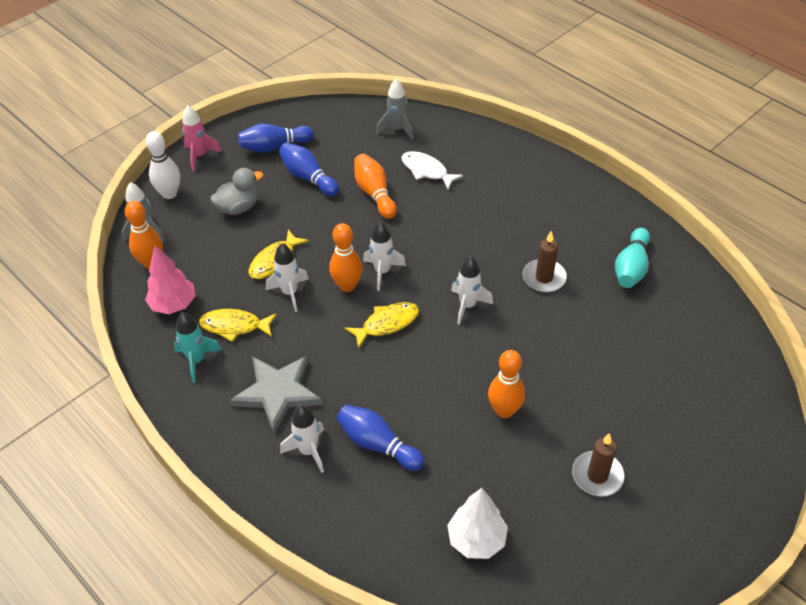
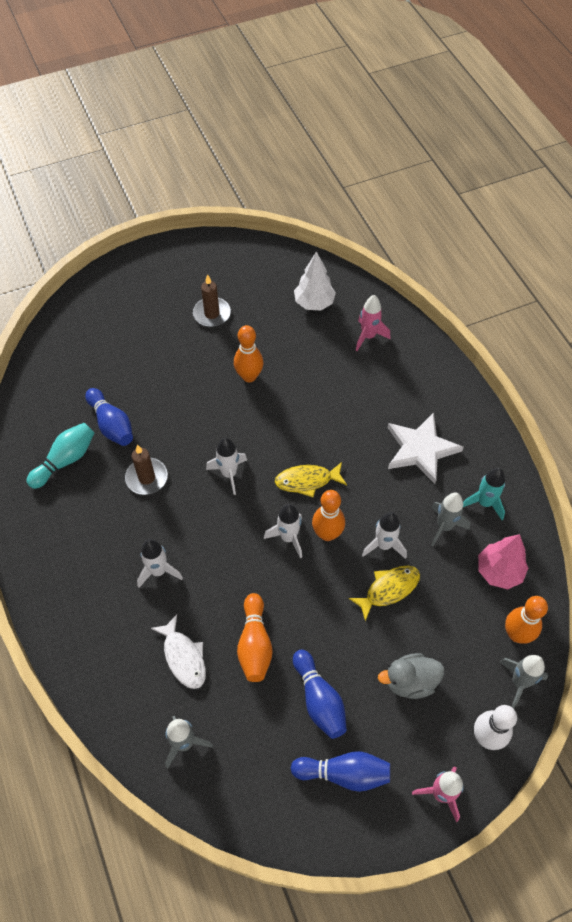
camera: 160 degrees left, 10 degrees up
(234, 326) = (444, 526): yellow fish -> grey rocket
(277, 393) = (420, 449): grey star -> white star
(308, 451) = (408, 395): white rocket -> white rocket (158, 571)
(378, 445) = (355, 383): blue bowling pin -> blue bowling pin (112, 424)
(384, 514) = (368, 336): none -> pink rocket

